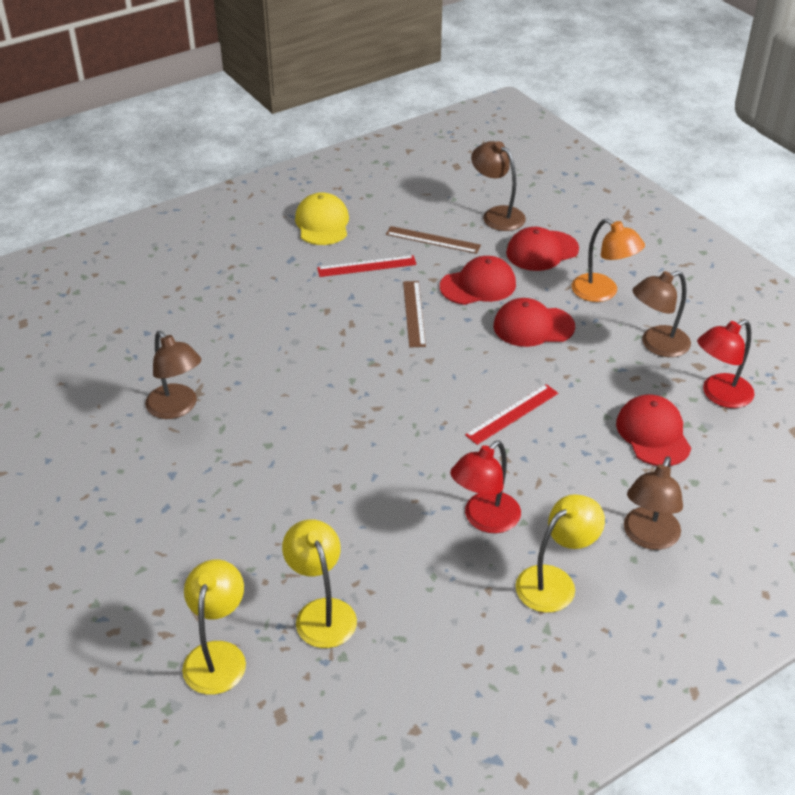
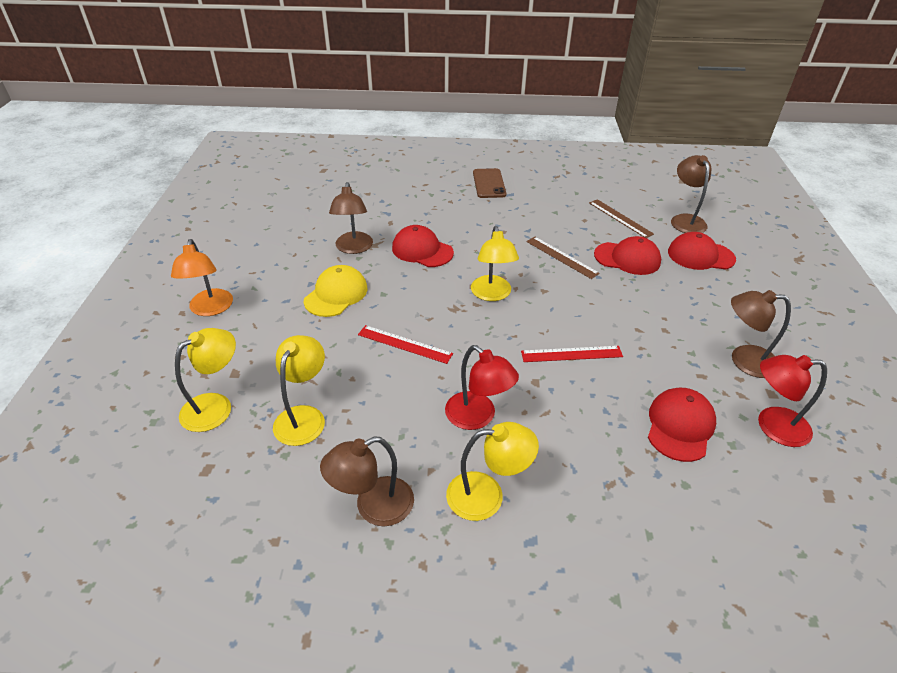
camera: 35 degrees right, 0 degrees up
(254, 255) = (489, 183): none -> brown phone
(322, 223) = (551, 182): yellow cap -> yellow cap (336, 294)
(366, 266) = (556, 216): red ruler -> red ruler (404, 344)
(383, 389) = (492, 294): none -> yellow lamp
(414, 313) = (561, 257): brown ruler -> brown ruler turned 75 degrees counterclockwise
(484, 519) = (478, 417): red lamp -> red lamp turned 120 degrees counterclockwise
(533, 326) = (646, 302): red cap -> red cap (422, 250)
(602, 293) = (727, 303): orange lamp -> orange lamp (210, 309)
(648, 537) = (600, 507): brown lamp -> brown lamp (373, 507)

